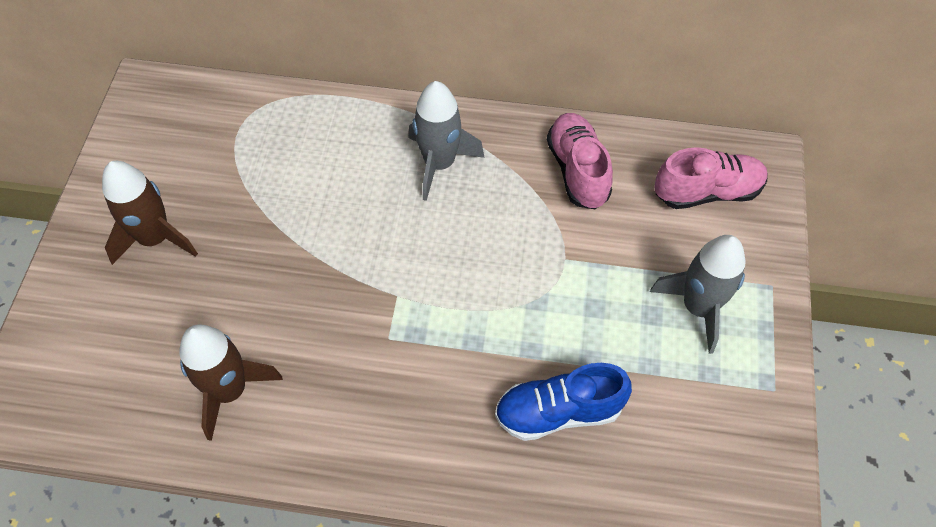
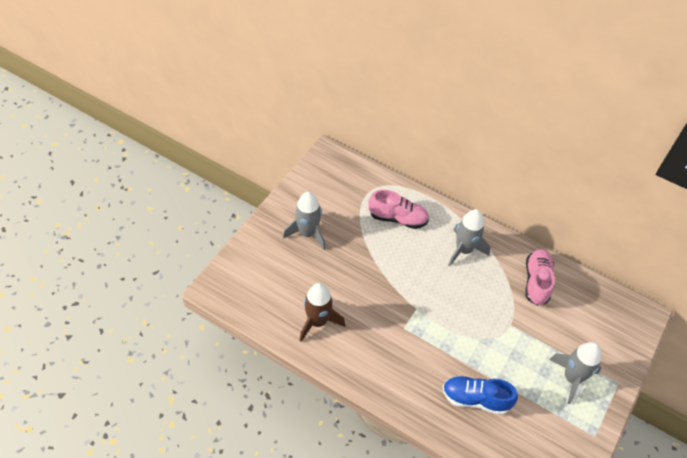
camera: 20 degrees right, 5 degrees down
(155, 238) = (307, 233): brown rocket -> grey rocket
(707, 192) = (604, 320): pink shoe -> pink shoe (398, 218)

